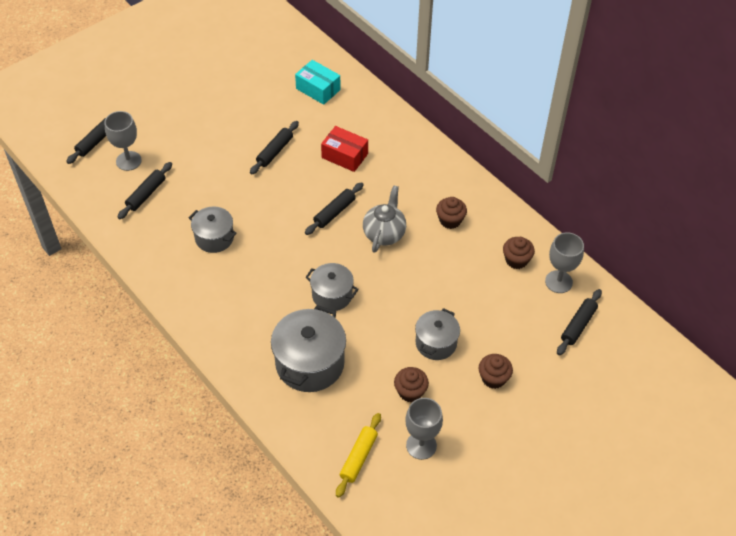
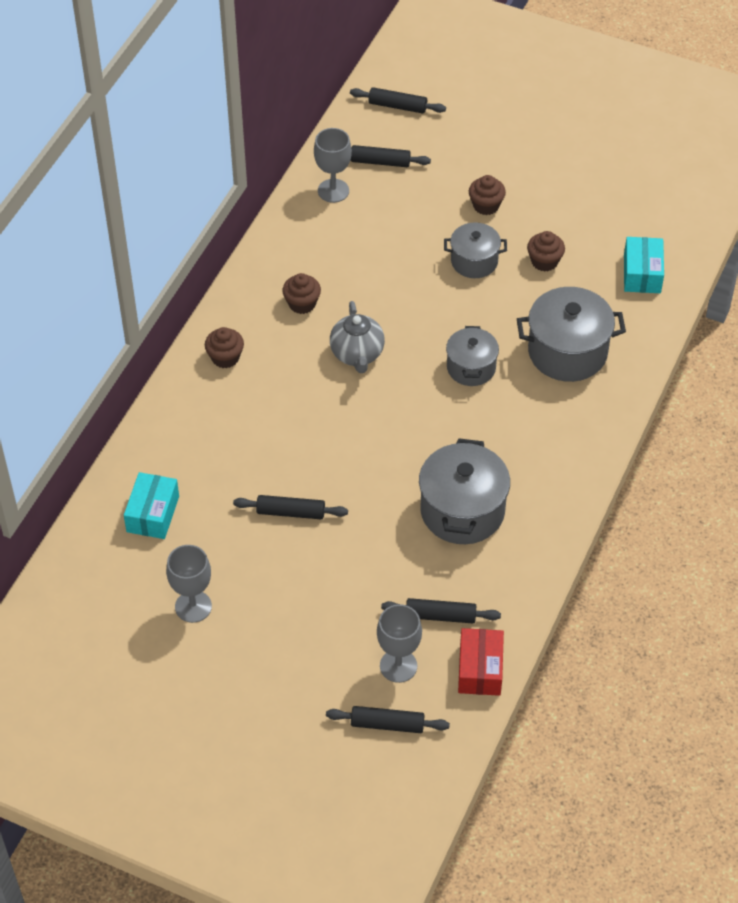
camera: 115 degrees left, 0 degrees up
(214, 238) = (462, 511): grey pot -> grey pot, size x1.63
(334, 212) = (353, 412): black rolling pin -> black rolling pin (397, 106)
(344, 156) = (257, 438): red box -> red box (480, 669)
(358, 457) = (642, 274): yellow rolling pin -> turquoise box
(384, 234) = (357, 354): grey teapot -> grey teapot turned 90 degrees counterclockwise
(421, 445) = (596, 234): grey goblet -> grey goblet (193, 606)
(516, 260) = (325, 231): brown cupcake -> brown cupcake (225, 357)

